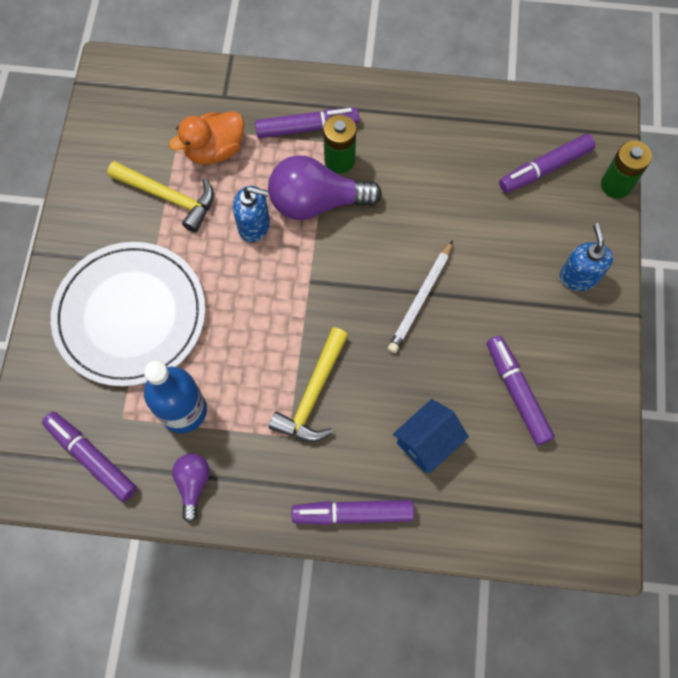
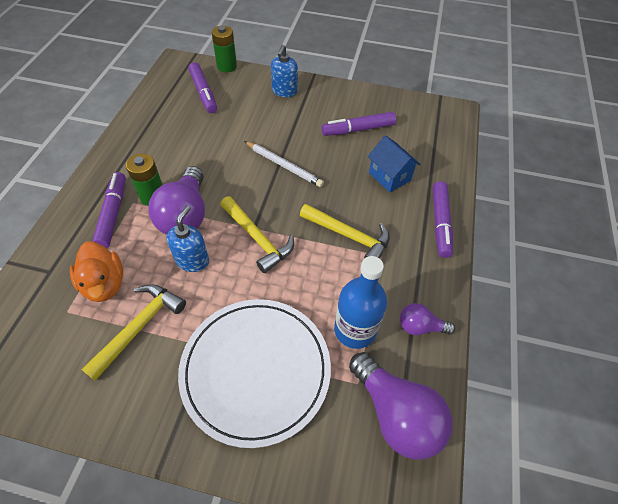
camera: 85 degrees left, 15 degrees down
(92, 458) = (396, 414): purple marker -> purple light bulb
(293, 288) = (257, 239): none -> yellow hammer
(578, 276) = (284, 91): blue soap dispenser -> blue soap dispenser turned 75 degrees counterclockwise

